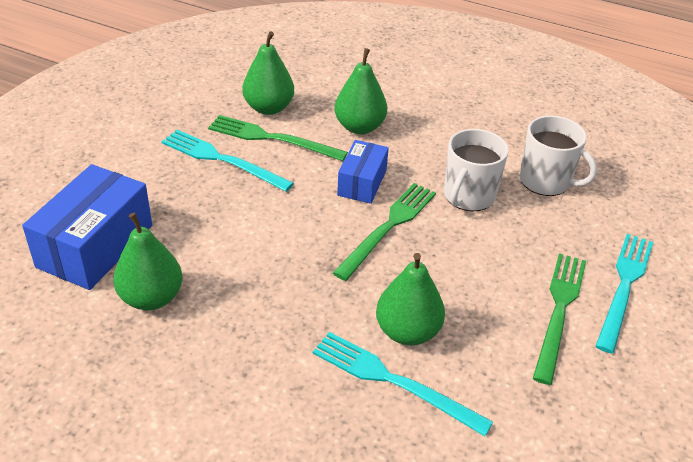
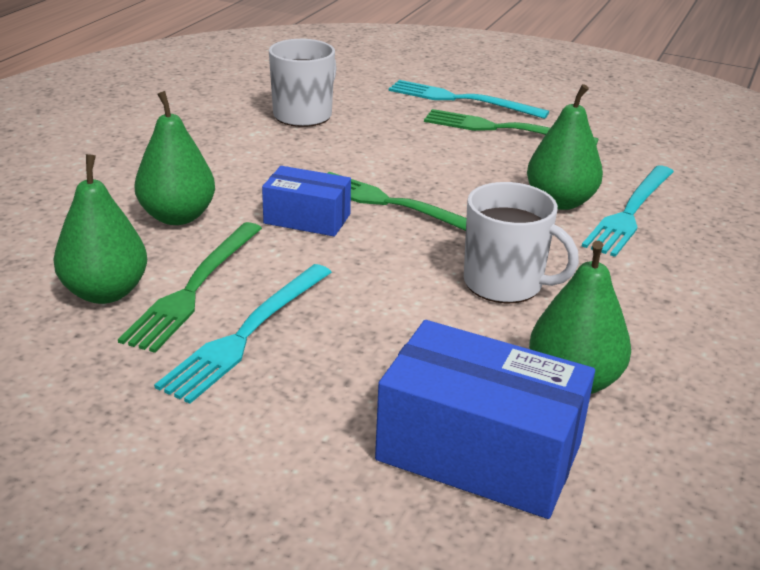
camera: 90 degrees left, 10 degrees down
(468, 196) = (332, 156): white mug -> white mug (505, 284)

